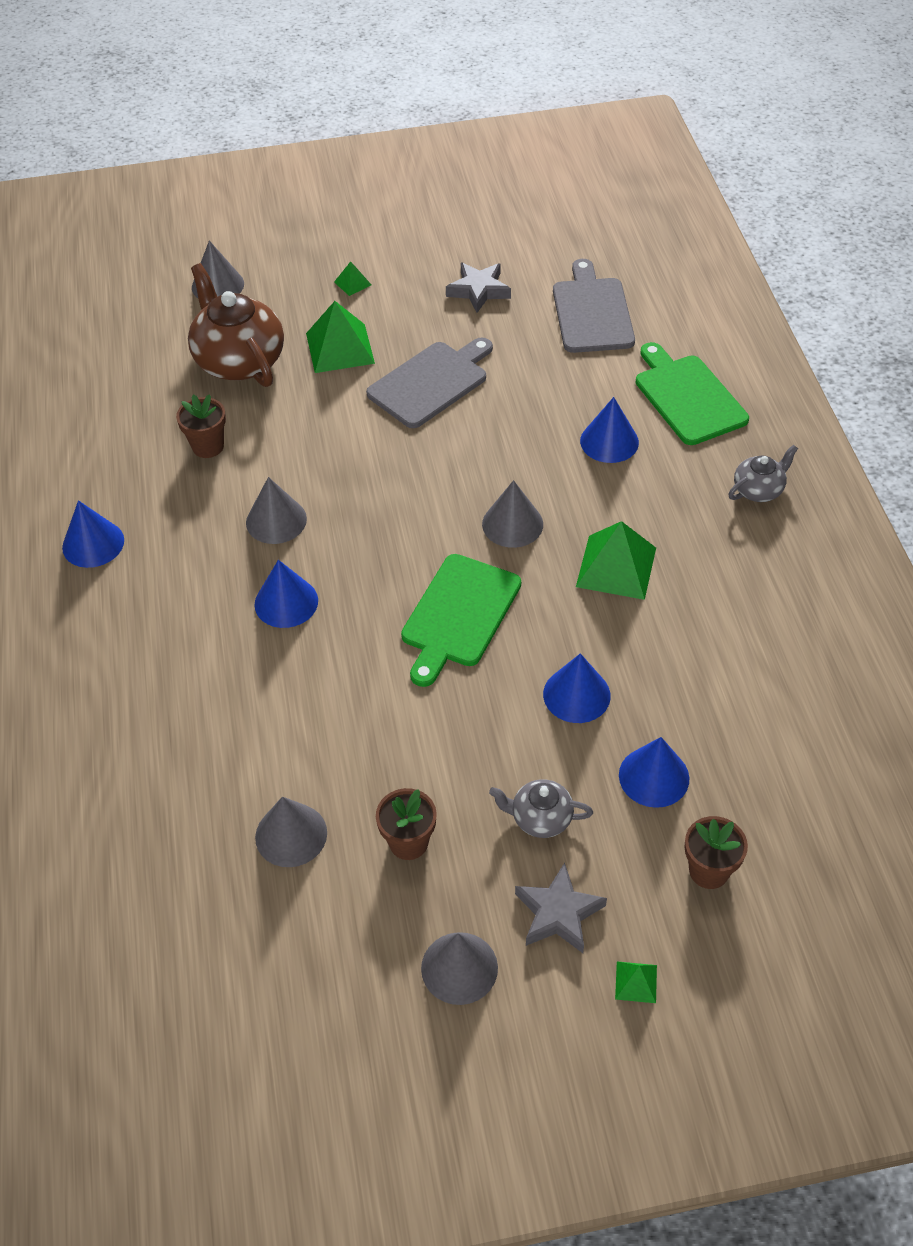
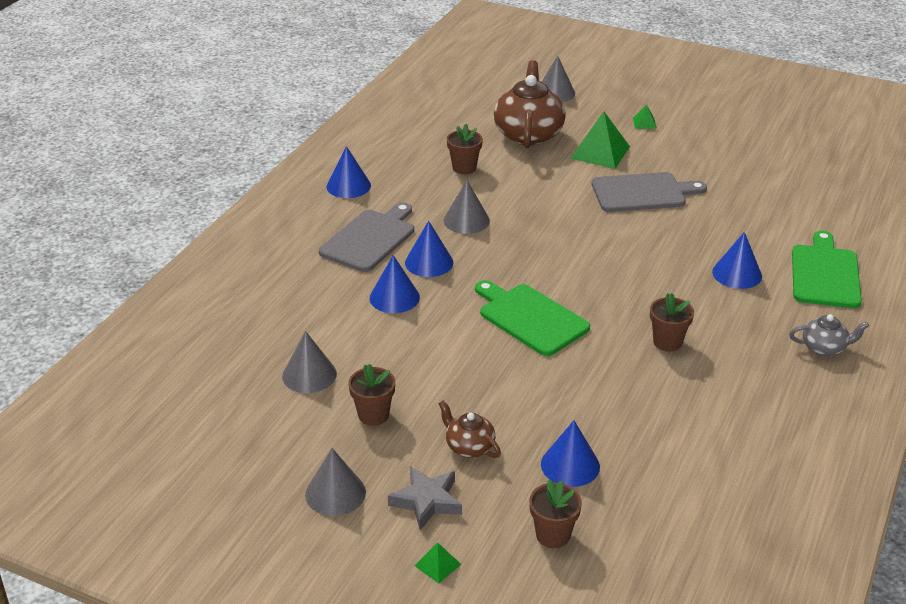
camera: 35 degrees right, 15 degrees down
(459, 615) = (530, 318): green cutting board -> green cutting board turned 75 degrees clockwise
(479, 290) = (729, 158): grey star -> none
(512, 524) = (618, 288): grey cone -> none
(540, 818) = (469, 446): grey teapot -> brown teapot
(576, 694) = (564, 396): blue cone -> blue cone (394, 297)
(592, 312) = (801, 200): grey cutting board -> grey cutting board (370, 239)
(616, 567) = (667, 342): green pyramid -> brown flower pot

